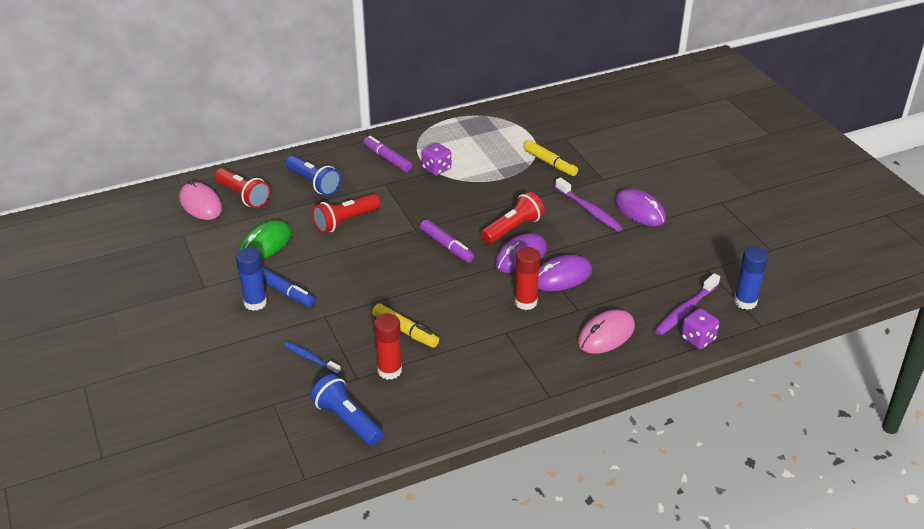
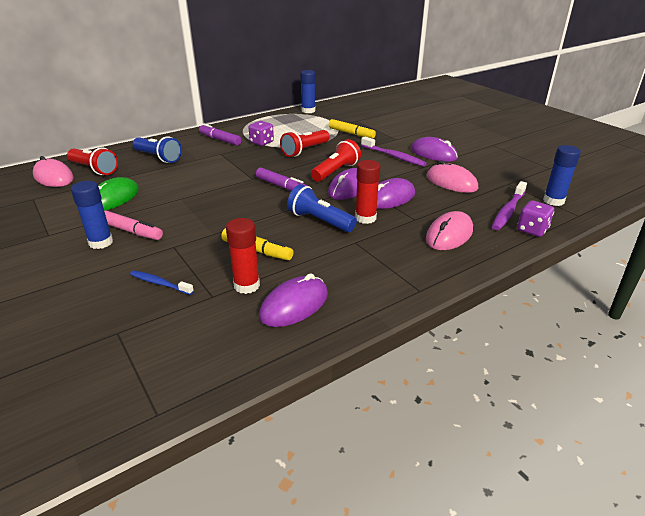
camera: 10 degrees left, 5 degrees down
(285, 292) = (132, 231): blue marker -> pink marker
(345, 221) = (188, 178): red flashlight -> red flashlight (305, 150)
(347, 420) = (206, 339): blue flashlight -> blue flashlight (320, 221)
(429, 397) = (294, 305): none -> purple mouse
(507, 112) = (308, 111): none -> blue glue stick
(640, 260) = (451, 182): none -> pink mouse

